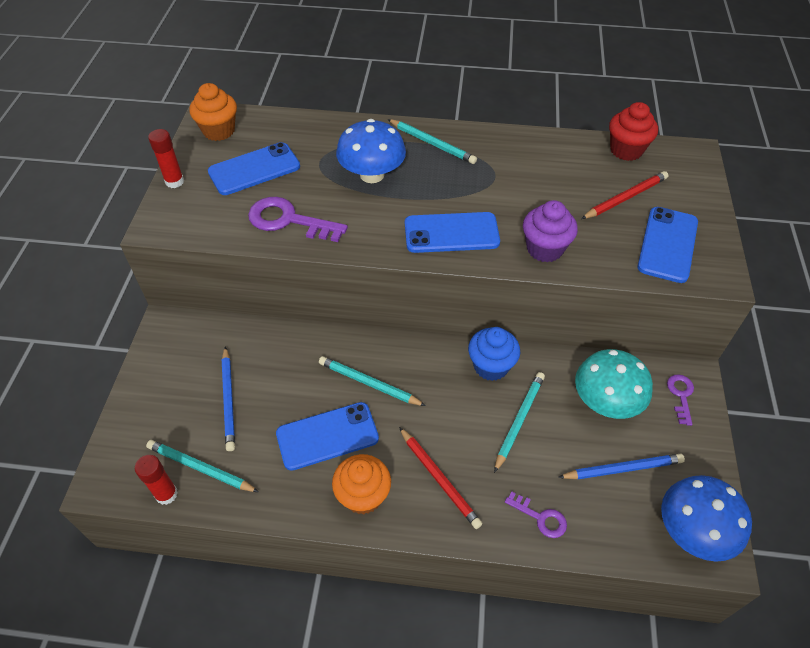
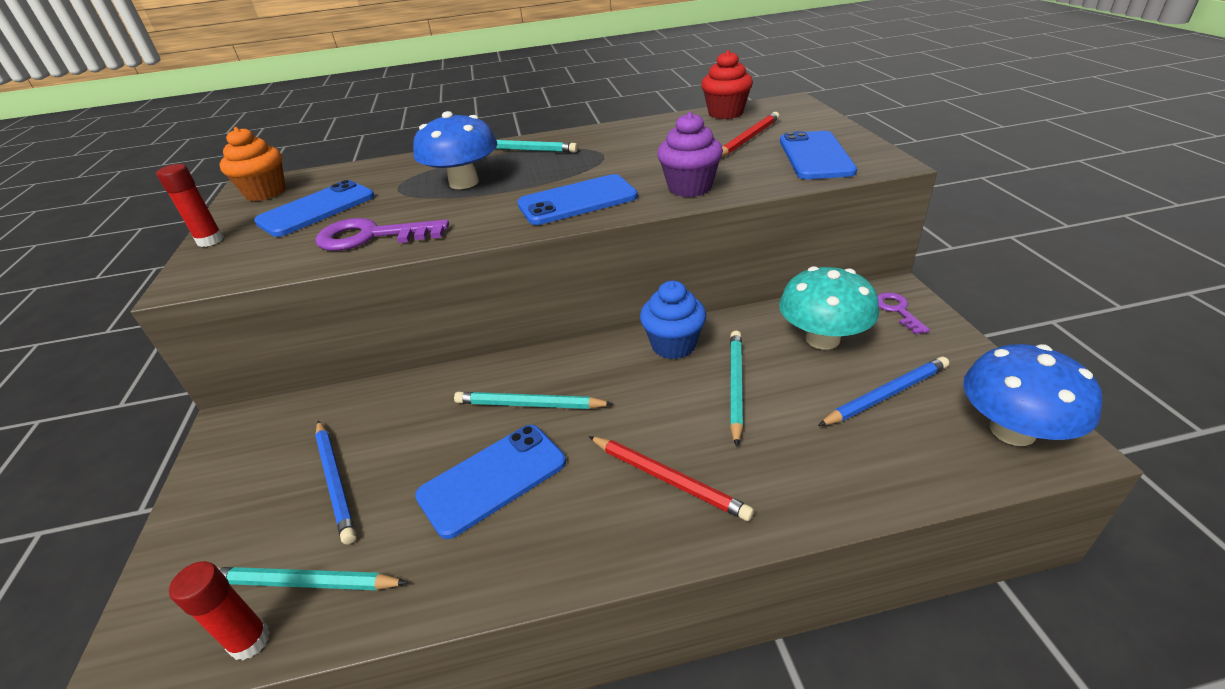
camera: 15 degrees left, 15 degrees down
(363, 496) = (570, 535): orange cupcake -> none
(540, 517) = (824, 479): purple key -> none

